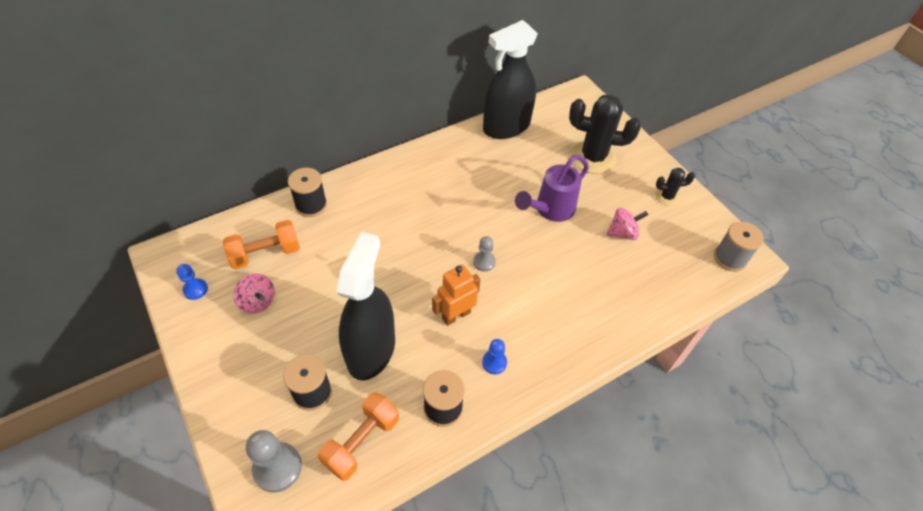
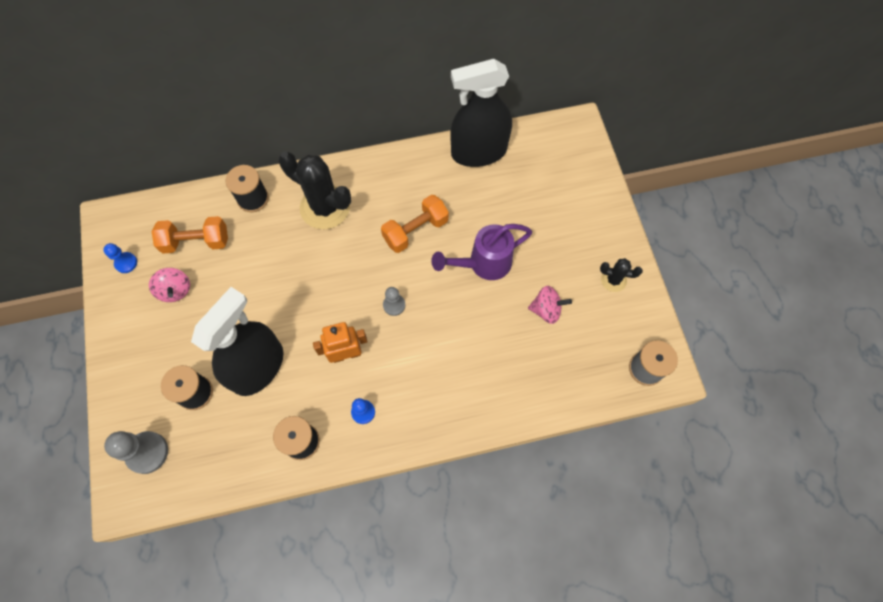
camera: 20 degrees right, 15 degrees up
(362, 442) = (222, 451): orange dumbbell -> orange dumbbell (415, 231)
(593, 157) = (555, 212): black cactus -> black cactus (325, 207)

